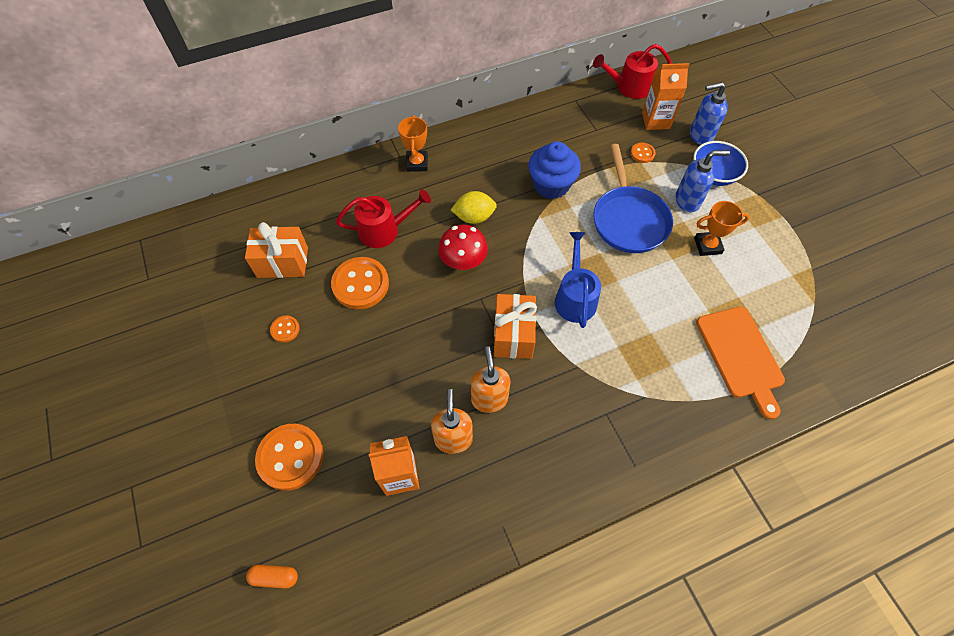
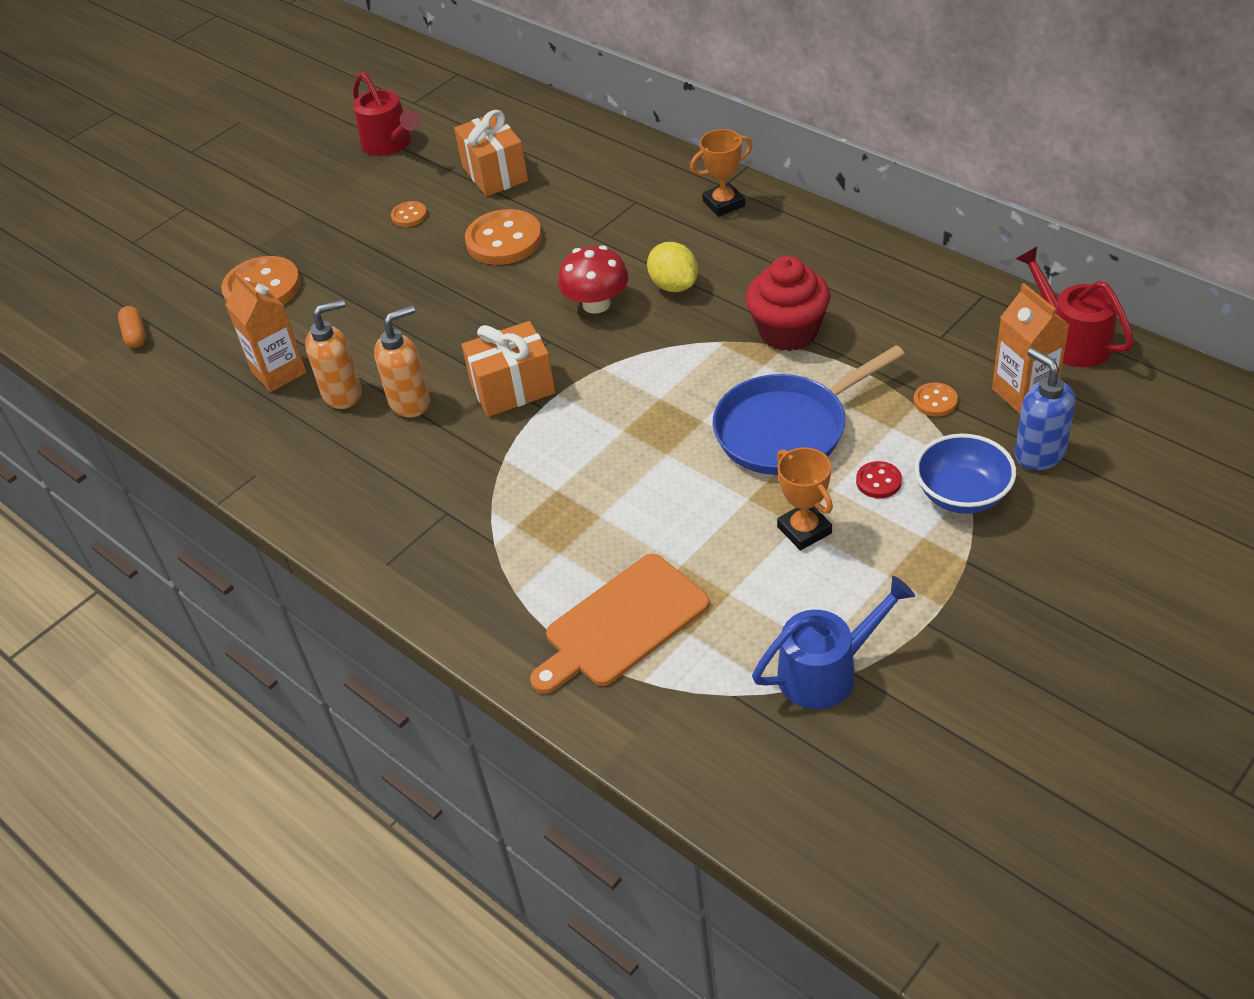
camera: 70 degrees right, 15 degrees down
(384, 230) = (595, 223): red watering can -> red watering can (390, 144)
(551, 185) = (788, 332): blue cupcake -> red cupcake
(575, 297) = (608, 422): blue watering can -> blue watering can (826, 671)
(688, 201) = (878, 481): blue soap dispenser -> red button

